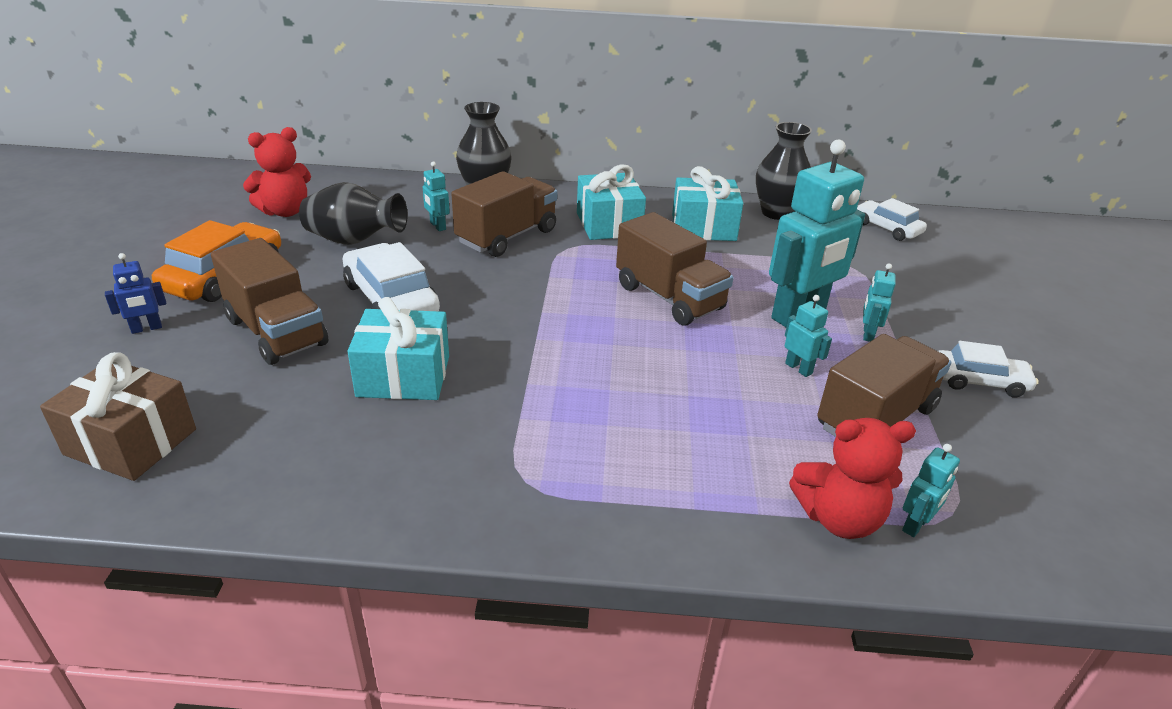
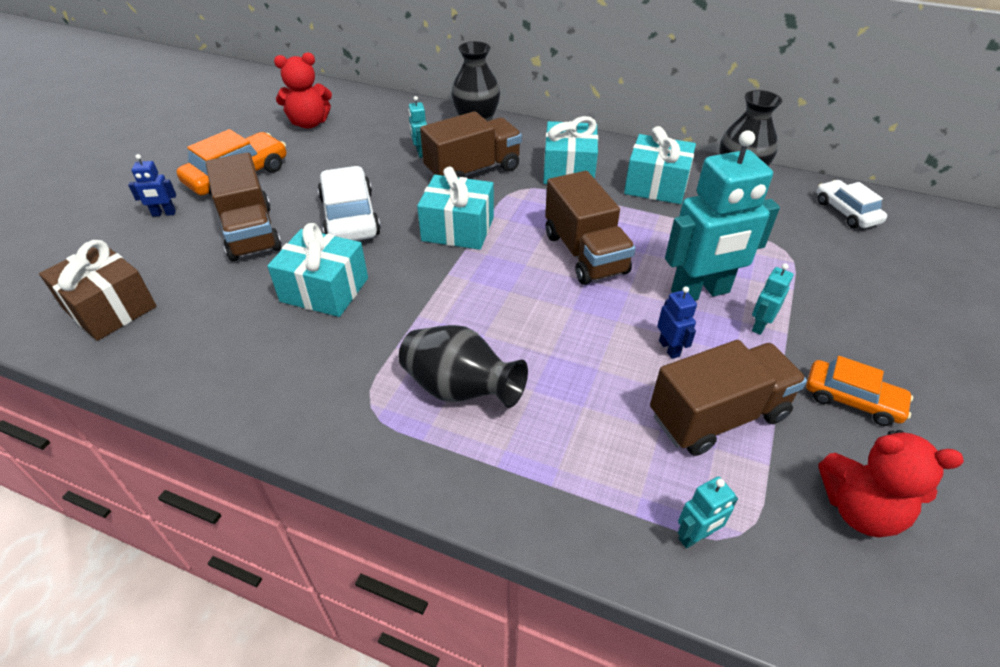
camera: 20 degrees right, 10 degrees up
(354, 241) = (348, 158): black vase -> black vase (460, 389)
(523, 294) = (458, 229): none -> turquoise gift
(799, 368) = (669, 348): turquoise robot -> blue robot
(838, 518) = (623, 510): red teddy bear -> red teddy bear (859, 509)
(979, 381) = (852, 399): white car -> orange car

